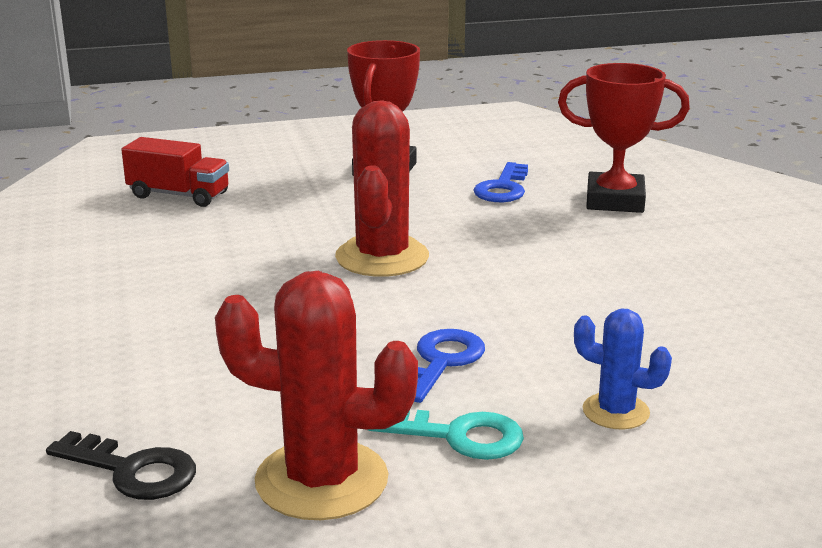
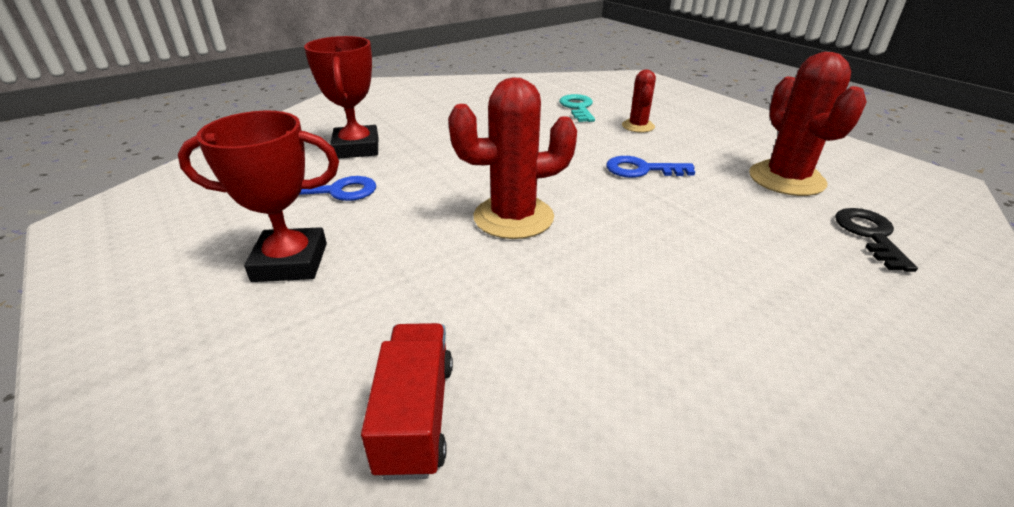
camera: 110 degrees left, 10 degrees up
(458, 436) = (704, 155): turquoise key -> turquoise key (578, 107)
(615, 411) = (638, 126): blue cactus -> red cactus

